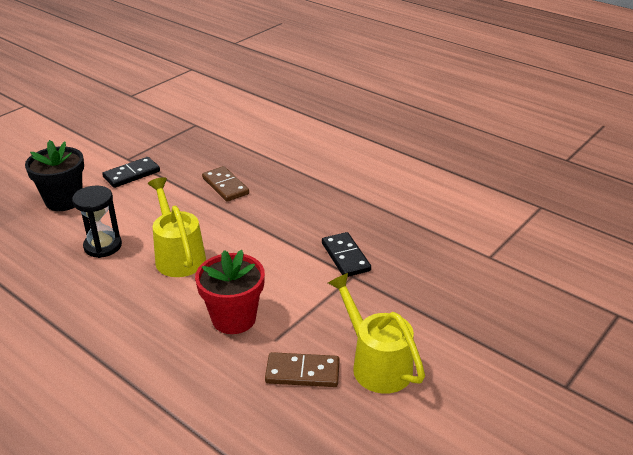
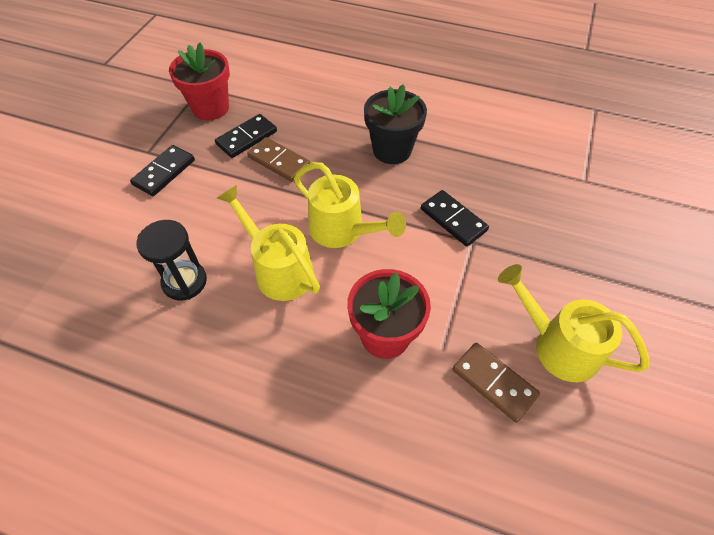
camera: 20 degrees left, 20 degrees up
(64, 201) = (102, 230): black flower pot -> black flower pot (392, 150)
(194, 140) = (211, 108): none -> red flower pot
(210, 165) = (247, 138): none -> black domino
(246, 243) = (343, 231): none -> yellow watering can
(302, 372) = (494, 382): brown domino -> brown domino turned 60 degrees clockwise

